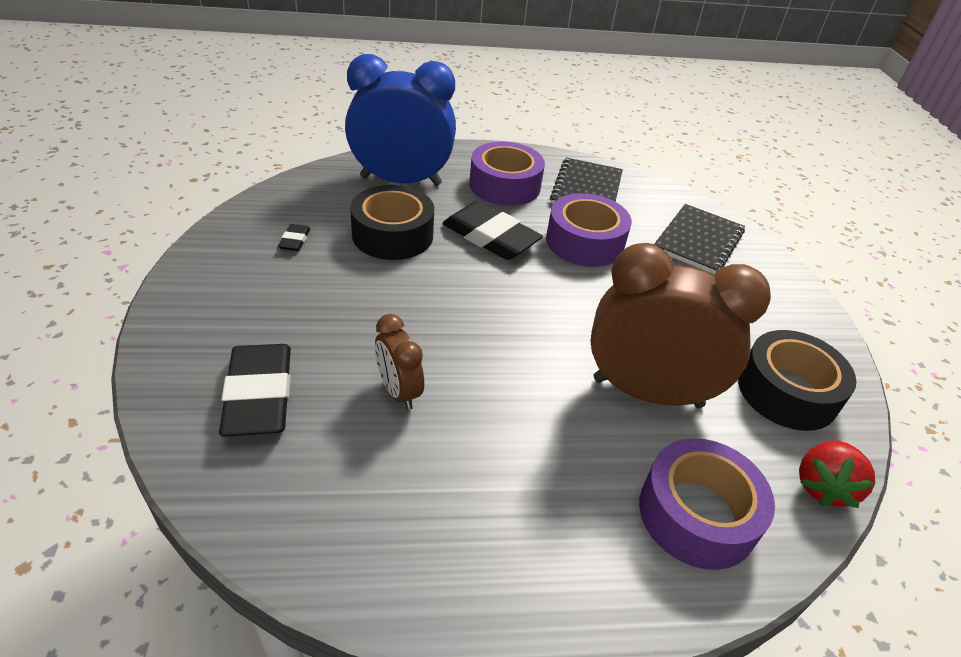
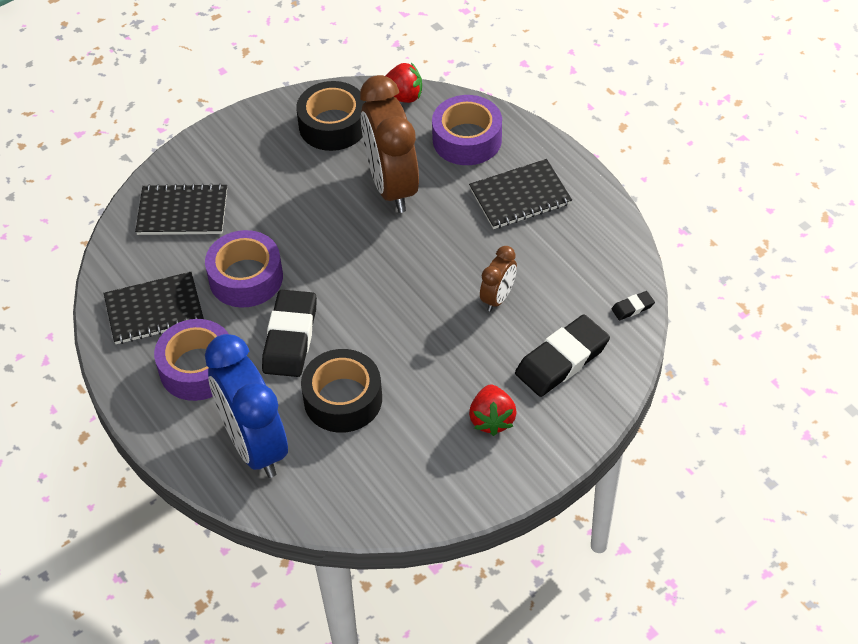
camera: 115 degrees left, 10 degrees up
(260, 305) = (492, 419): none -> red strawberry
(295, 240) = (406, 455): black eraser -> black eraser (632, 307)
(545, 511) = (520, 196): none -> black notebook

